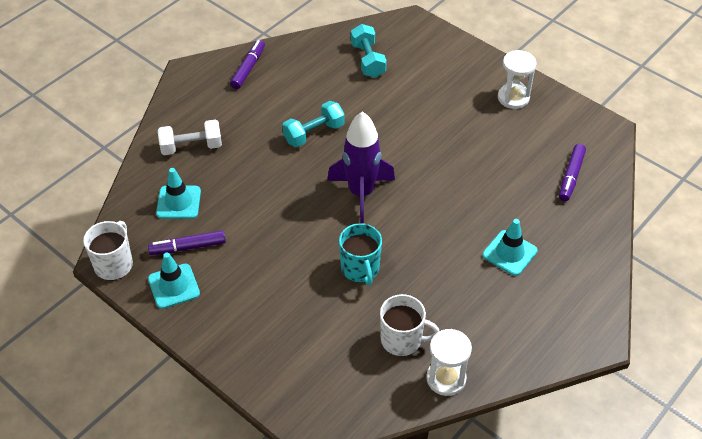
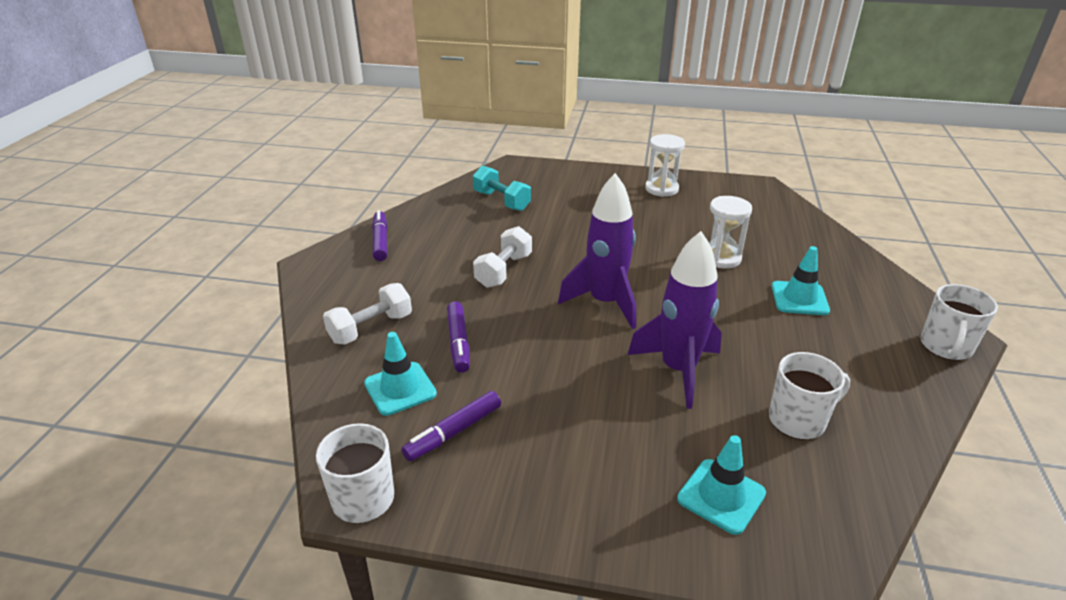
camera: 30 degrees left, 15 degrees down
(174, 286) = (472, 486): turquoise traffic cone -> turquoise traffic cone (721, 496)
(314, 133) = (504, 271): turquoise dumbbell -> white dumbbell
(360, 269) = (678, 370): turquoise mug -> purple rocket
(446, 378) = (886, 438): white hourglass -> white hourglass (721, 258)
(571, 176) = (775, 225): purple marker -> purple marker (458, 342)
(574, 341) = (946, 347): none -> white mug

